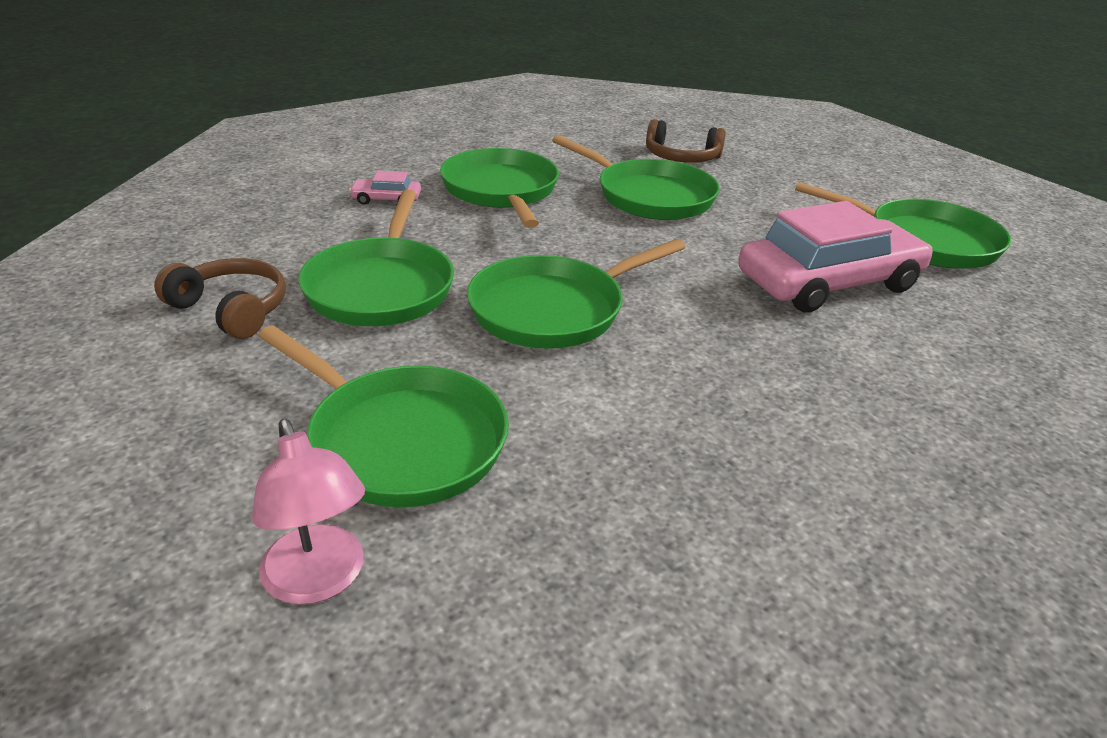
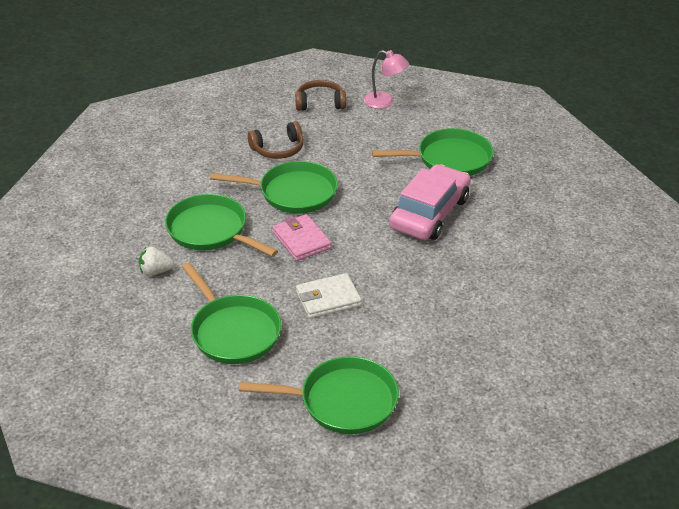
camera: 35 degrees left, 5 degrees up
(231, 310) = (180, 386): brown headphones -> brown headphones (320, 103)
(319, 581) = (382, 468): pink lamp -> pink lamp (385, 102)
(386, 199) = (155, 271): pink car -> white strawberry
(553, 309) = (328, 299): green pan -> white wallet
(600, 239) = (301, 240): none -> pink wallet

